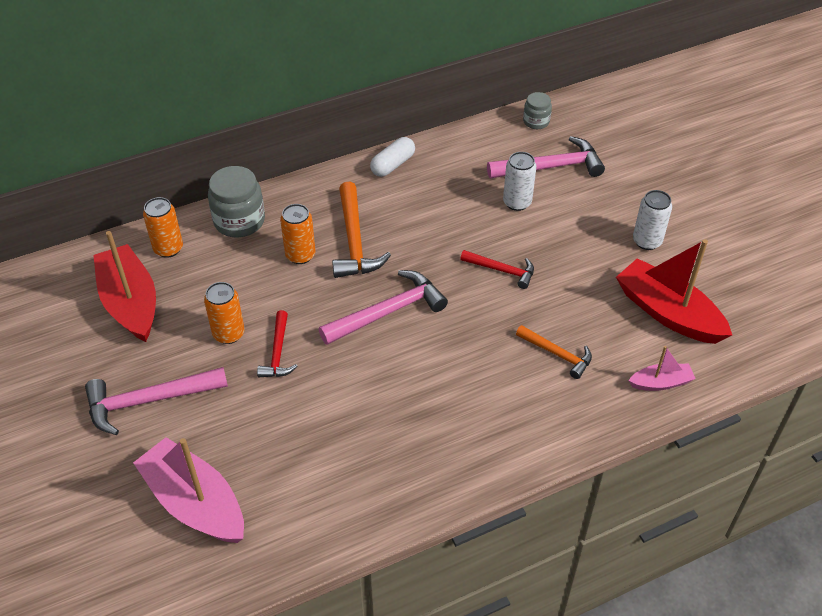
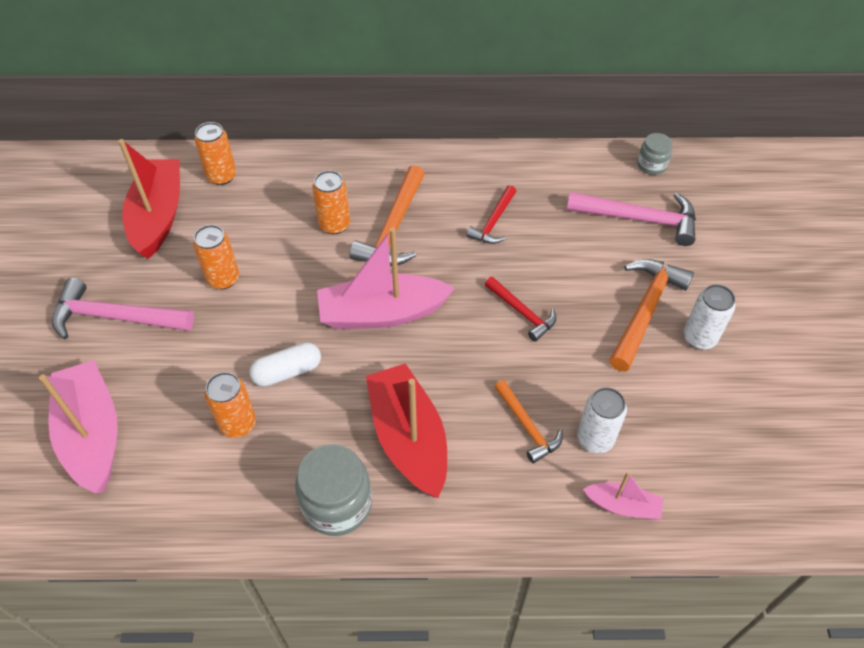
camera: 25 degrees right, 5 degrees up
(239, 221) = (300, 171): grey jar -> grey jar (337, 504)
(278, 352) = (255, 315): red hammer -> red hammer (493, 222)
(320, 443) = (238, 424): none -> orange can
(388, 312) = (382, 313): pink hammer -> pink boat
(393, 165) = (477, 163): white capsule -> white capsule (287, 372)
(517, 202) = (580, 245): white can -> white can (595, 439)
(595, 235) = (645, 310): none -> orange hammer
(668, 313) = (677, 428): red boat -> red boat (408, 438)

